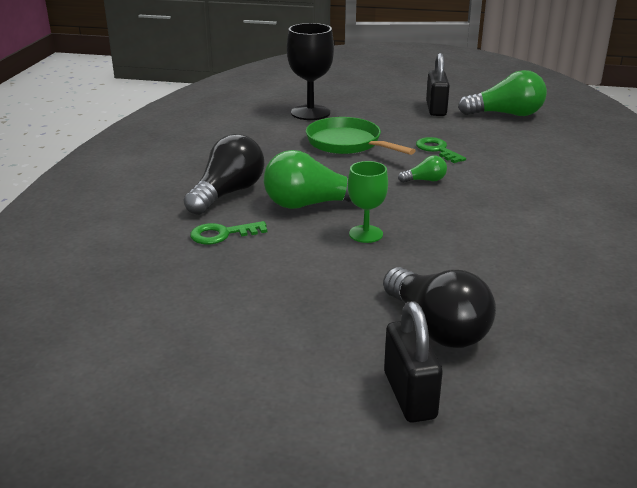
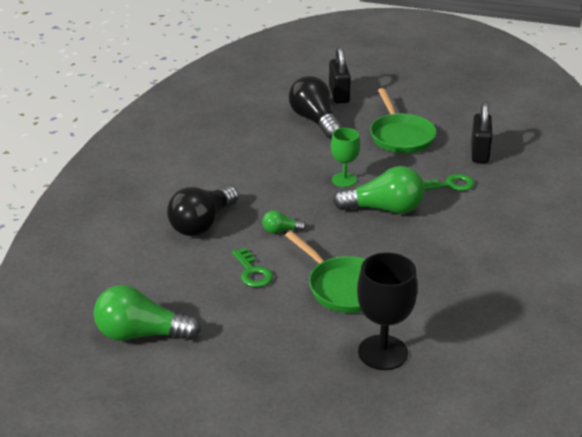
camera: 175 degrees left, 5 degrees up
(227, 193) = (456, 224): black light bulb -> black light bulb (202, 224)
(285, 304) = (400, 136): none -> green pan
(436, 109) = (221, 352): black padlock -> black padlock (480, 152)

